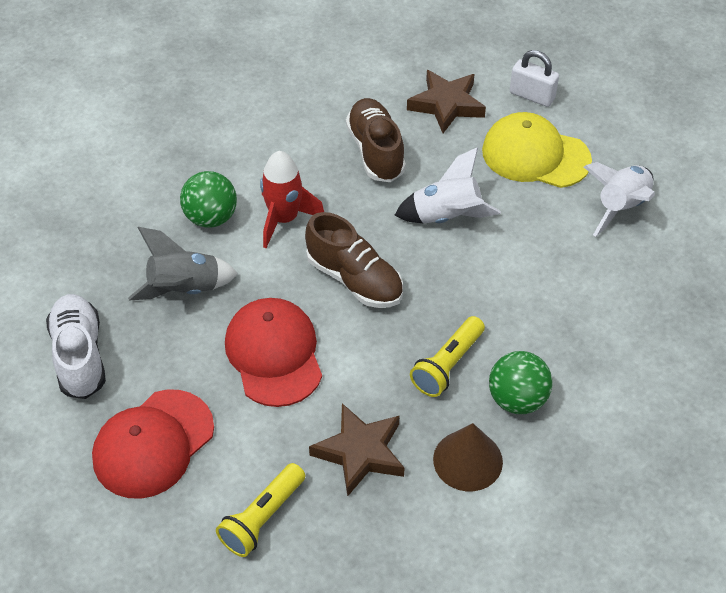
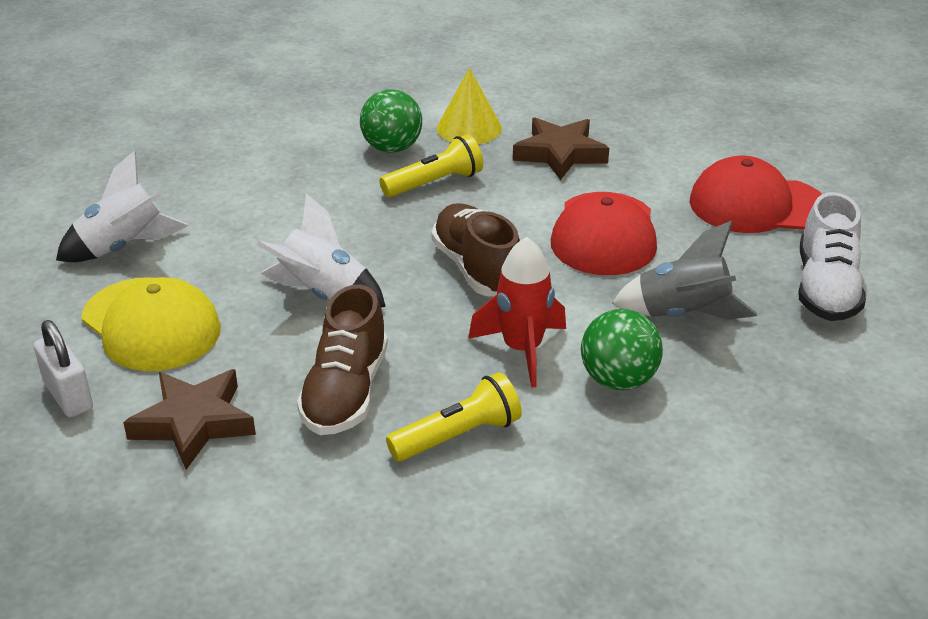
camera: 155 degrees left, 15 degrees down
(153, 444) = (757, 205): red cap -> red cap turned 150 degrees counterclockwise
(262, 518) = (670, 141): yellow flashlight -> yellow flashlight (458, 436)
(467, 460) = (469, 128): brown cone -> yellow cone

